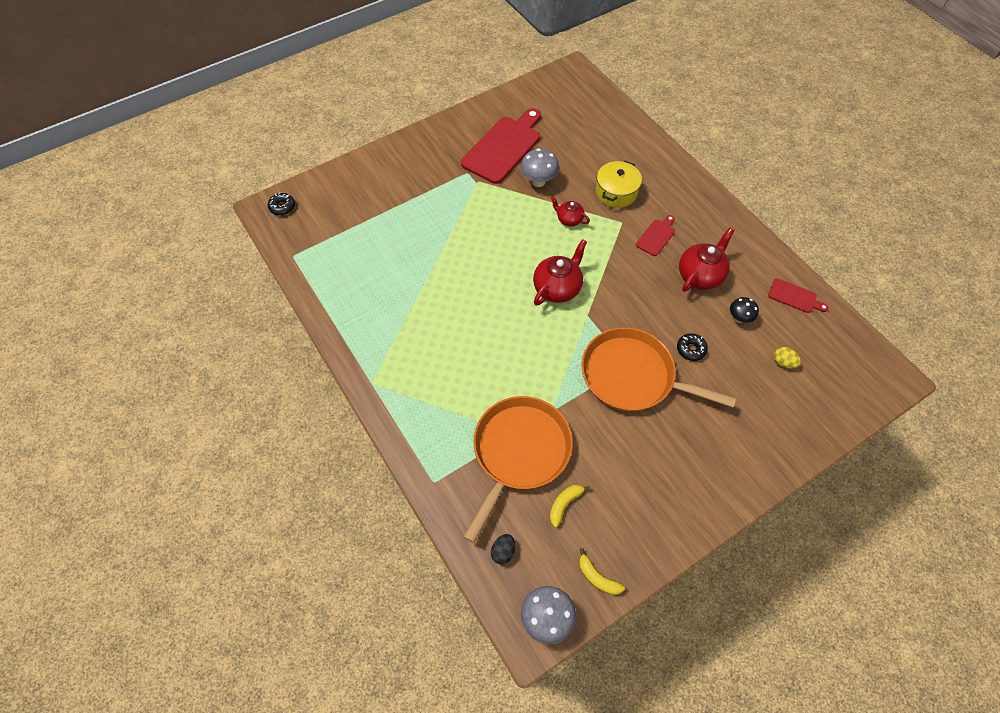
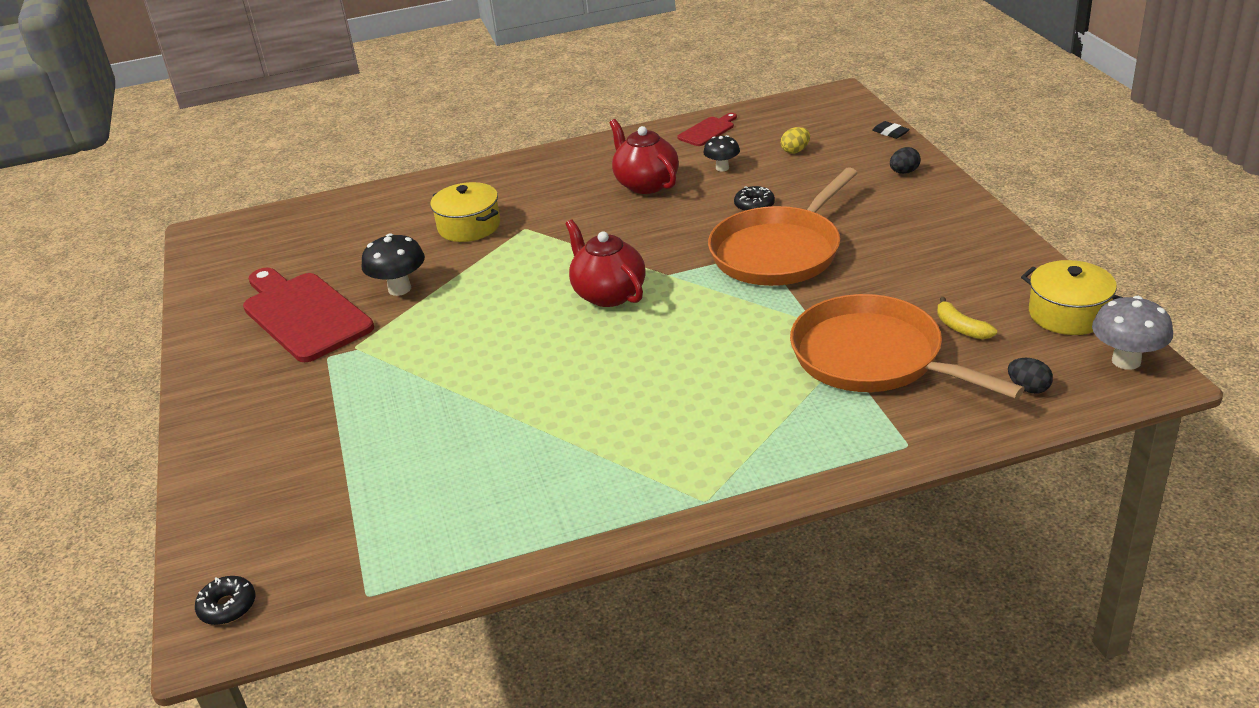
camera: 70 degrees left, 25 degrees down
(538, 181) = (399, 289): grey mushroom -> black mushroom
(569, 219) = (491, 270): red teapot -> none
(597, 577) = (1068, 314): yellow banana -> yellow pot
(656, 236) = (565, 206): red cutting board -> none
(774, 445) = (904, 172): none -> black egg
(839, 428) = (890, 133): none -> black eraser

